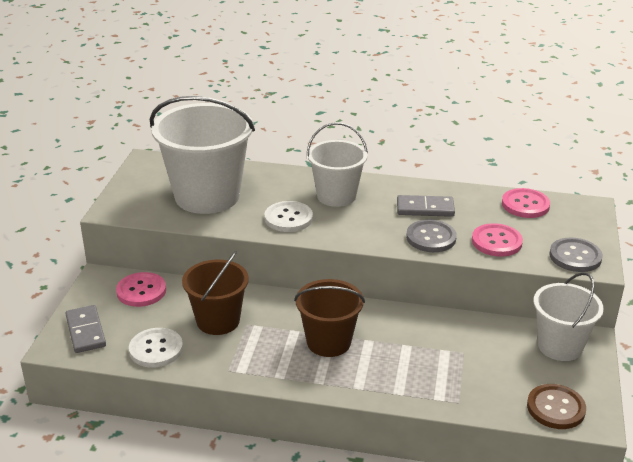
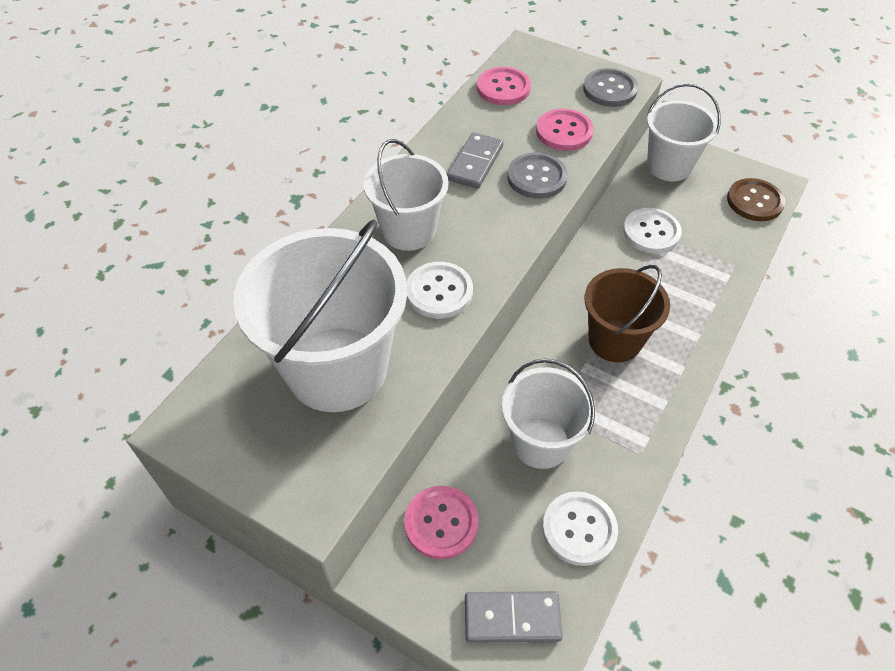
camera: 70 degrees left, 20 degrees up
(218, 321) = (540, 442): brown bucket -> white bucket
(463, 346) = (651, 232): none -> white button

